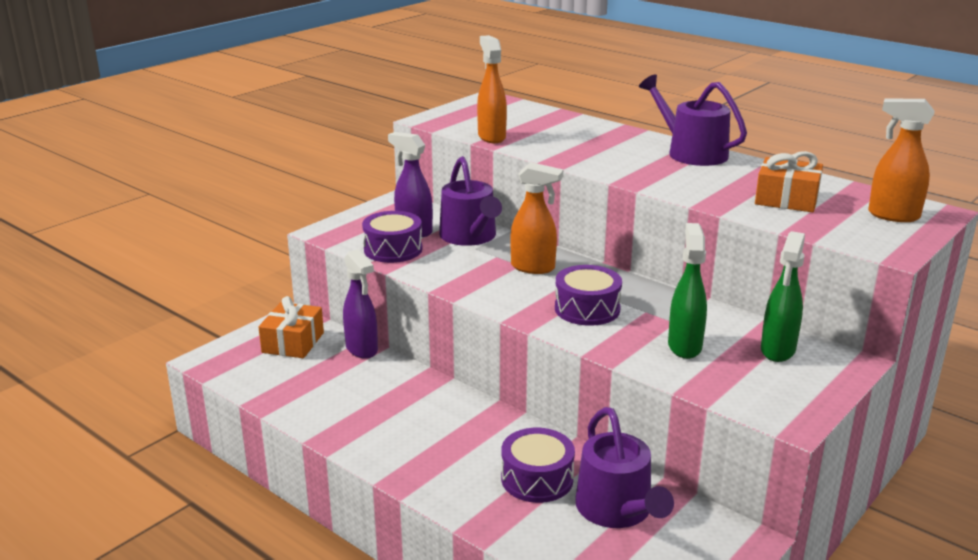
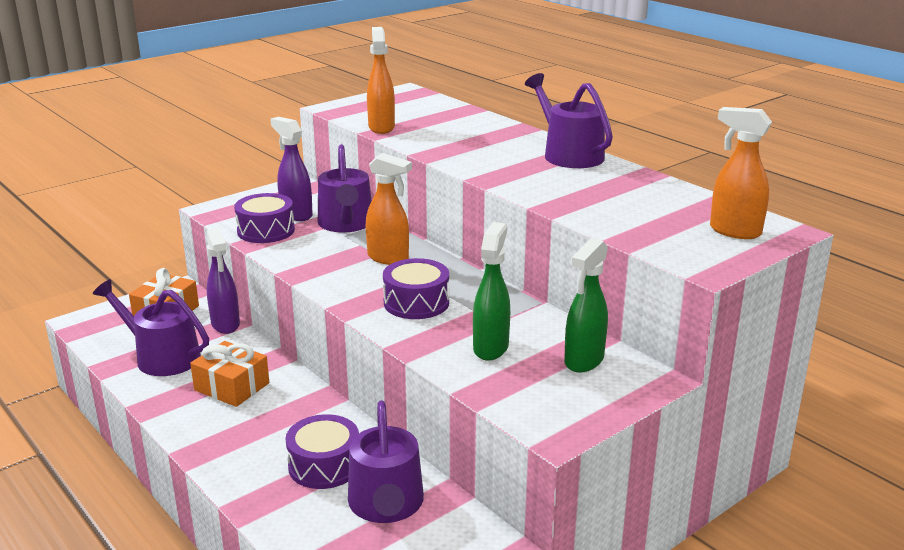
camera: 10 degrees right, 0 degrees up
(313, 388) = (162, 357): none -> purple watering can
(786, 199) = (633, 207): orange gift -> orange gift (232, 386)

